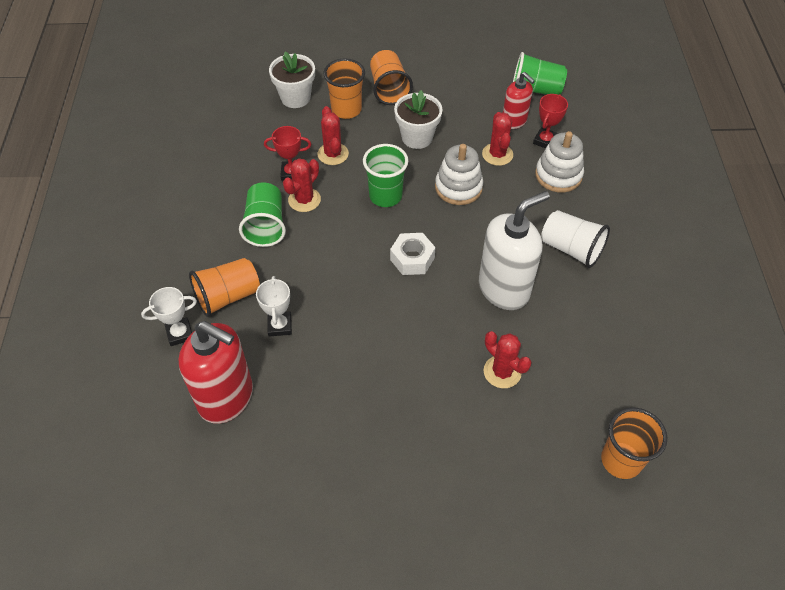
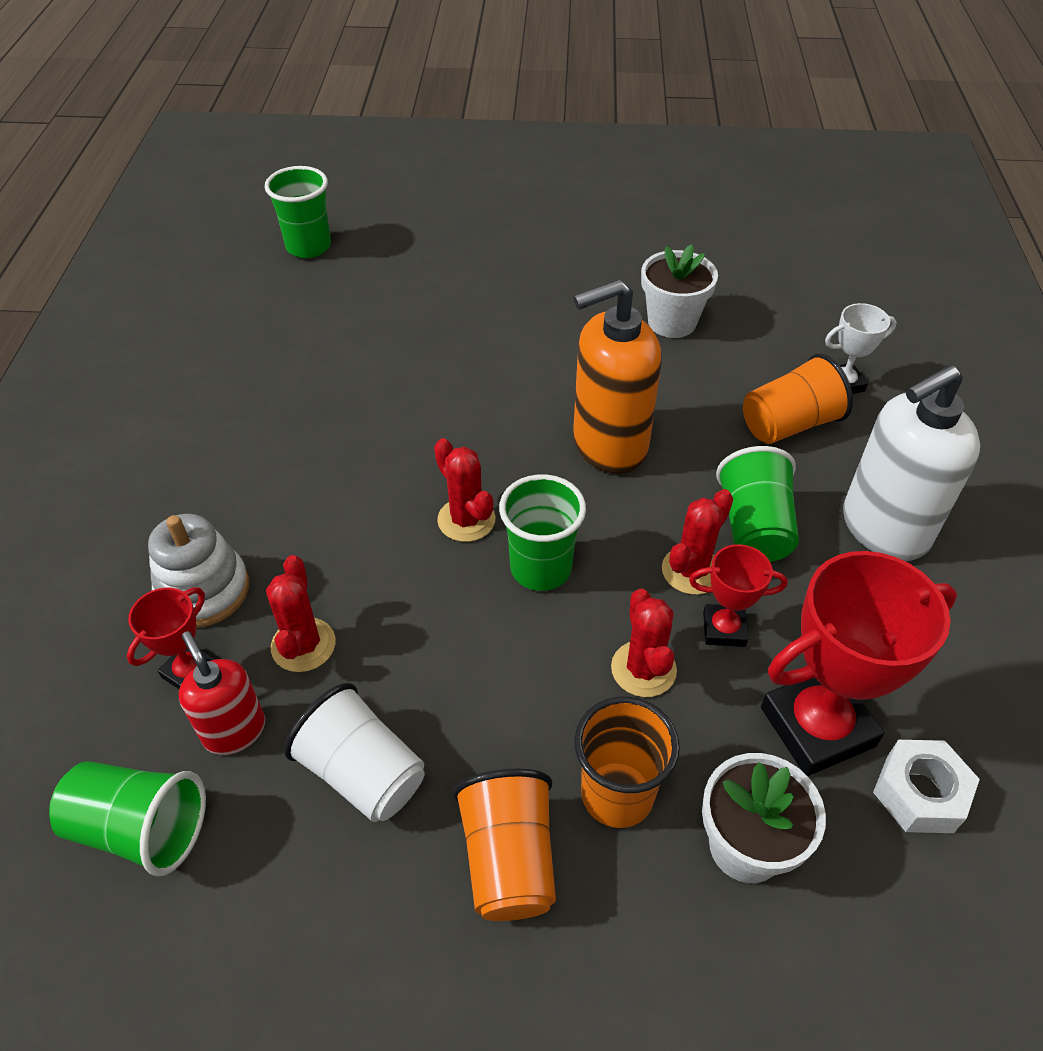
camera: 175 degrees left, 5 degrees down
(226, 398) = (758, 317): red soap dispenser -> none
(256, 137) = (817, 726): none -> red trophy
(280, 326) = (704, 385): white trophy -> none
(348, 273) = (609, 445): none -> orange soap dispenser
(412, 259) = (506, 460): white nut -> white nut (919, 793)
(417, 137) = (461, 700): white flower pot -> white flower pot (672, 322)
(458, 187) = (402, 577): white stacking toy -> none
(502, 372) = (412, 323): red cactus -> red cactus (466, 520)
(504, 289) = (376, 411): white soap dispenser -> white soap dispenser (883, 528)
(571, 249) = (249, 459): white cup -> white cup (362, 773)
(621, 460) = (308, 247): orange cup -> green cup

